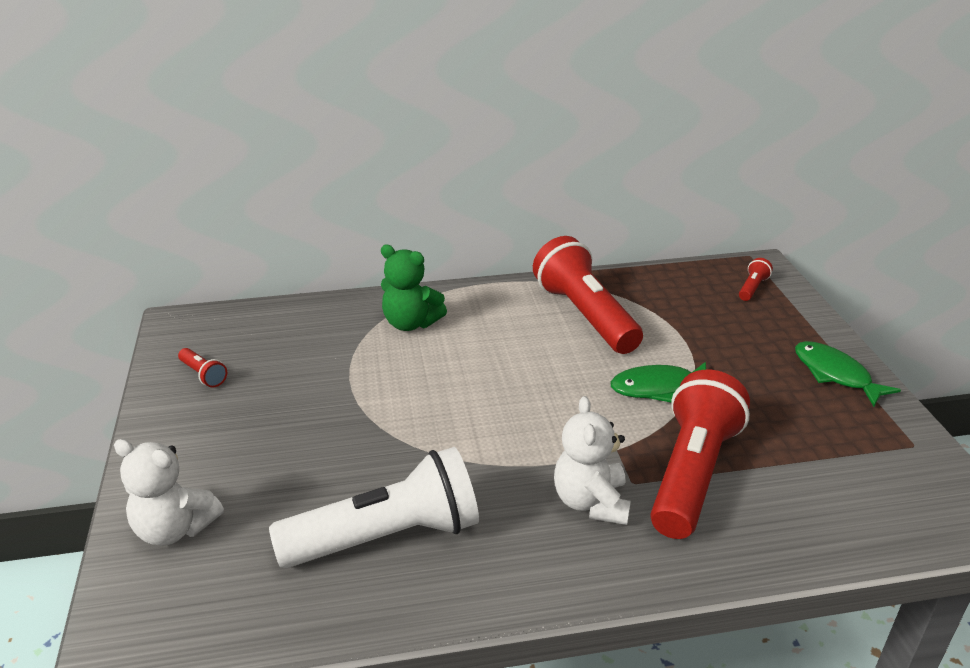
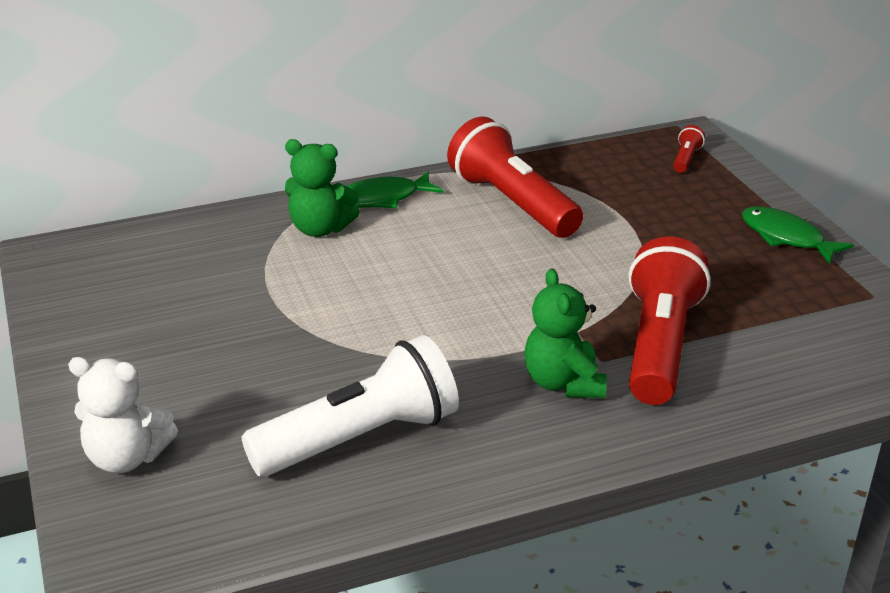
camera: 10 degrees left, 0 degrees up
(203, 375) = (99, 305): red flashlight -> none
(591, 502) = (563, 383): white teddy bear -> green teddy bear
(658, 388) = (607, 268): green fish -> green fish (382, 199)

